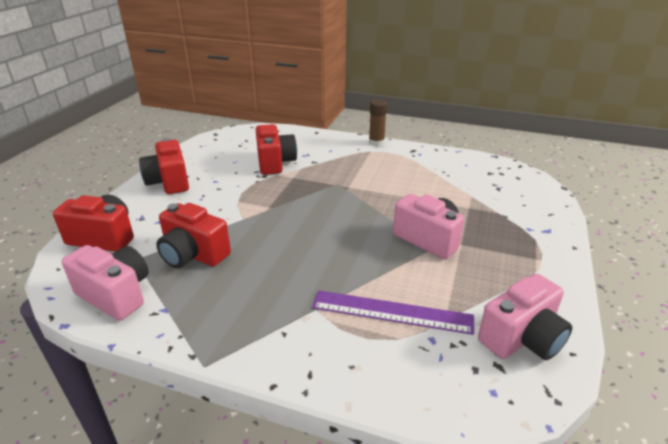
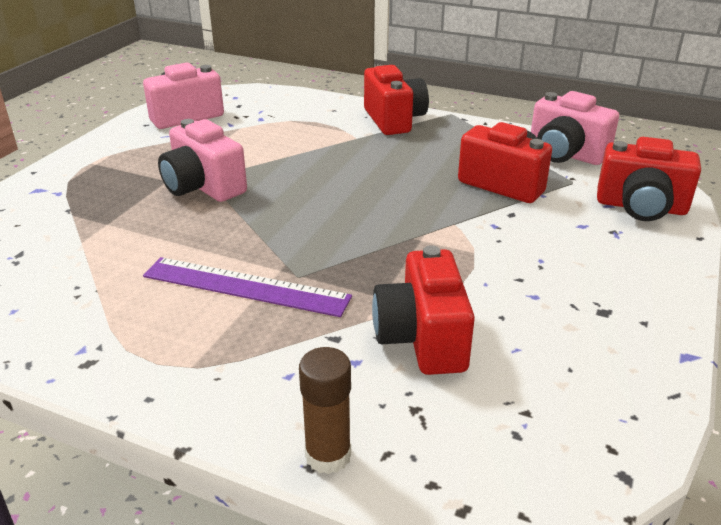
camera: 175 degrees left, 0 degrees up
(169, 182) = (625, 297): red camera -> red camera (394, 120)
(376, 142) = (159, 399): brown glue stick -> brown glue stick (328, 455)
(392, 312) = (286, 133): purple ruler -> purple ruler (245, 287)

